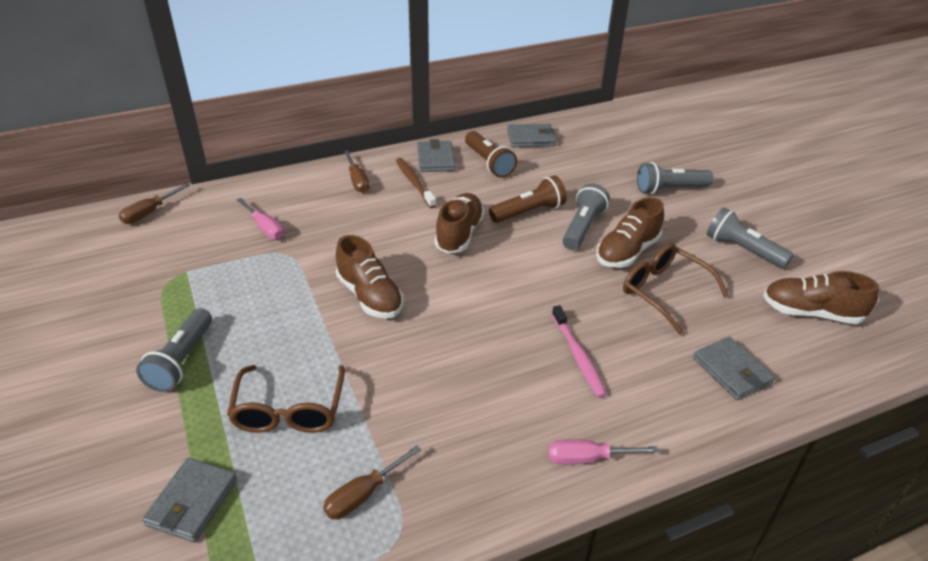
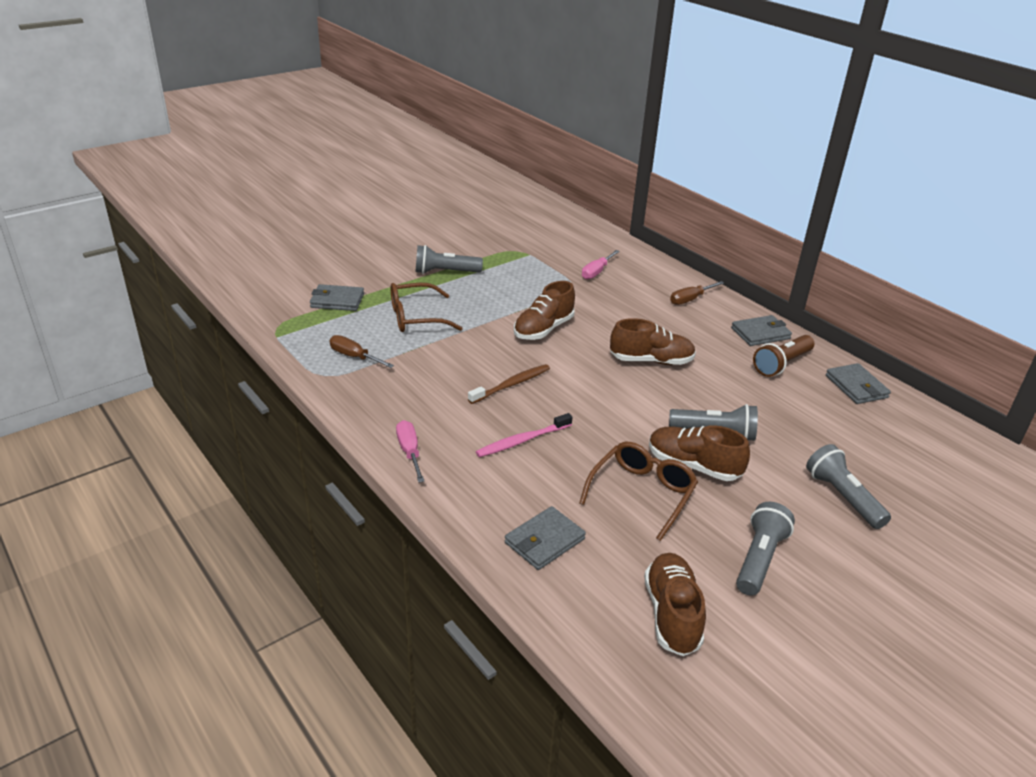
camera: 75 degrees right, 5 degrees down
(149, 212) = (584, 227): brown screwdriver -> none
(414, 183) = (711, 327): brown toothbrush -> brown toothbrush (511, 385)
(529, 212) = (715, 397): brown flashlight -> none

